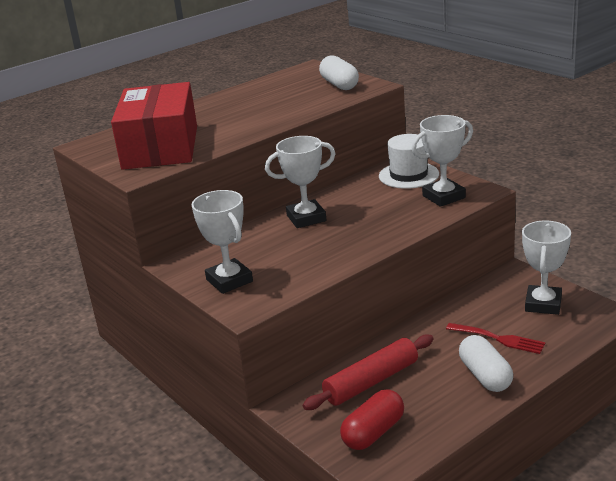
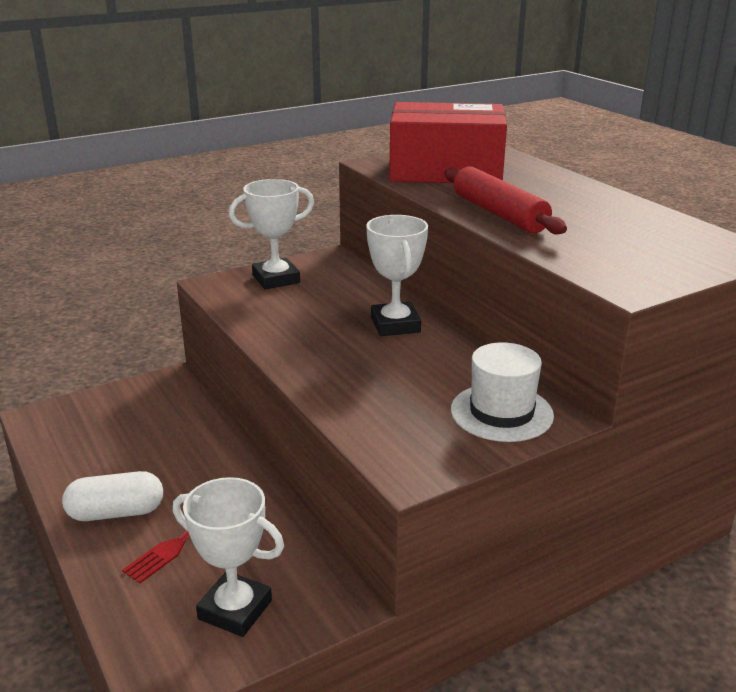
camera: 95 degrees right, 0 degrees up
(339, 84) = (643, 265): white capsule -> none
(371, 382) = (170, 431): red rolling pin -> red rolling pin (499, 214)
(373, 432) = (91, 422): red capsule -> none
(444, 197) = (406, 432): white trophy -> none

